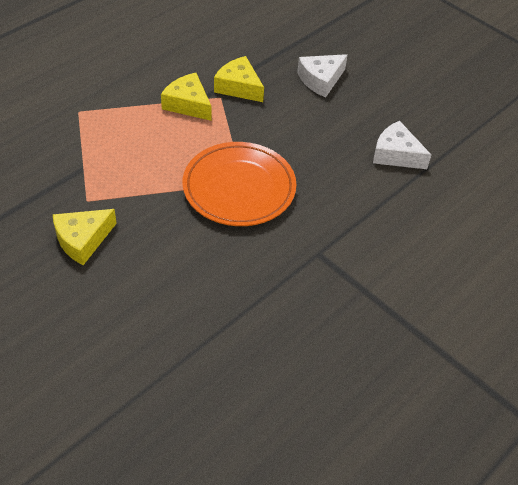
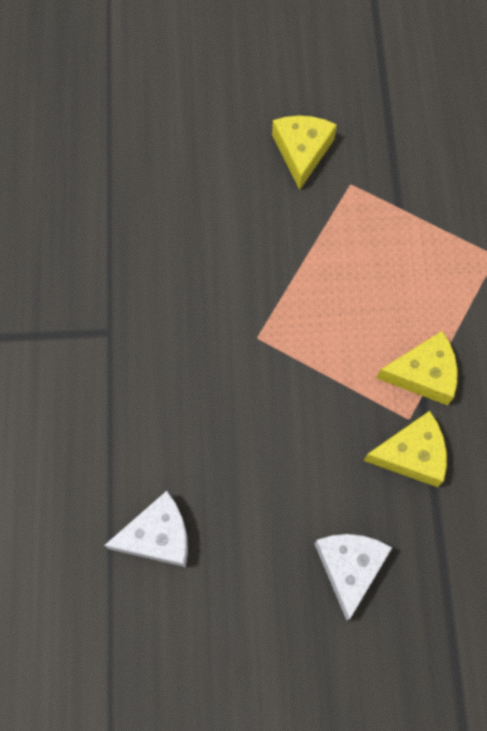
camera: 135 degrees right, 20 degrees up
(239, 188) = (252, 327): orange plate -> none

